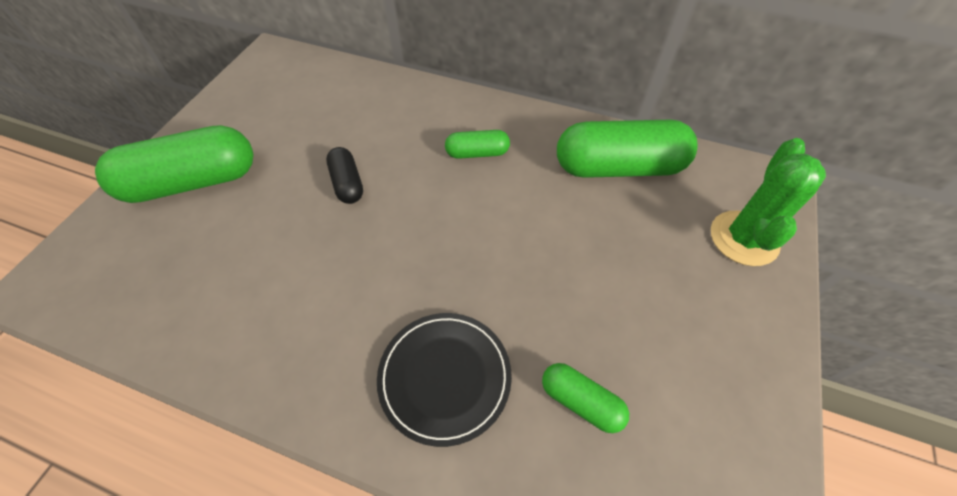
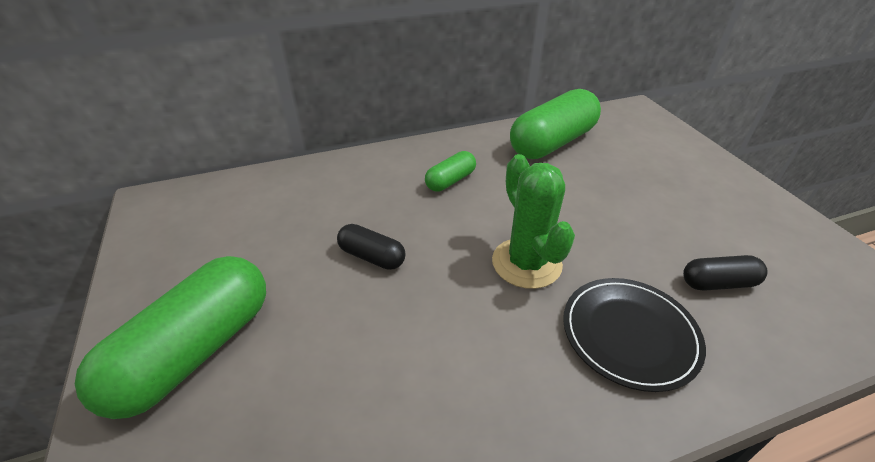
camera: 40 degrees left, 15 degrees down
(581, 401) = (718, 283): green capsule -> black capsule
(743, 238) = (664, 144): green cactus -> green cactus (526, 263)

